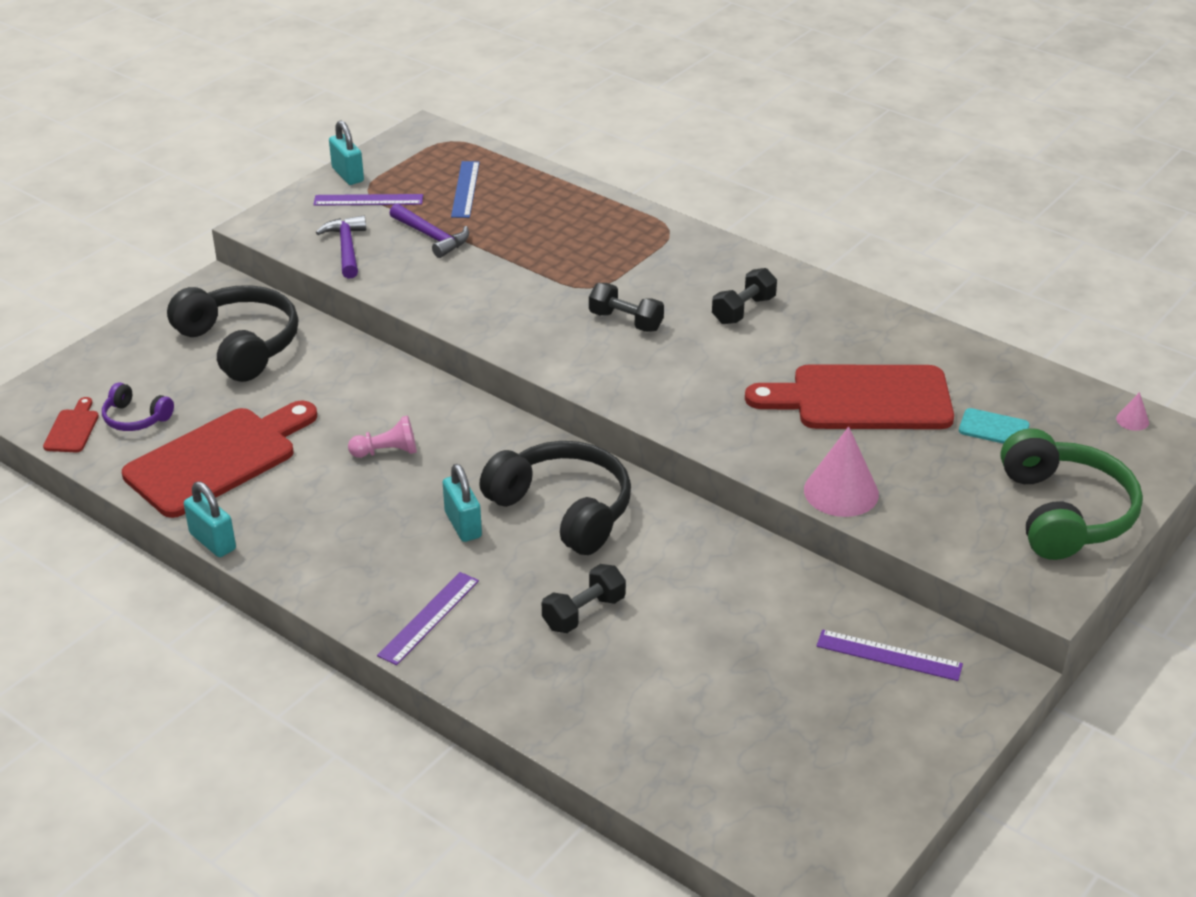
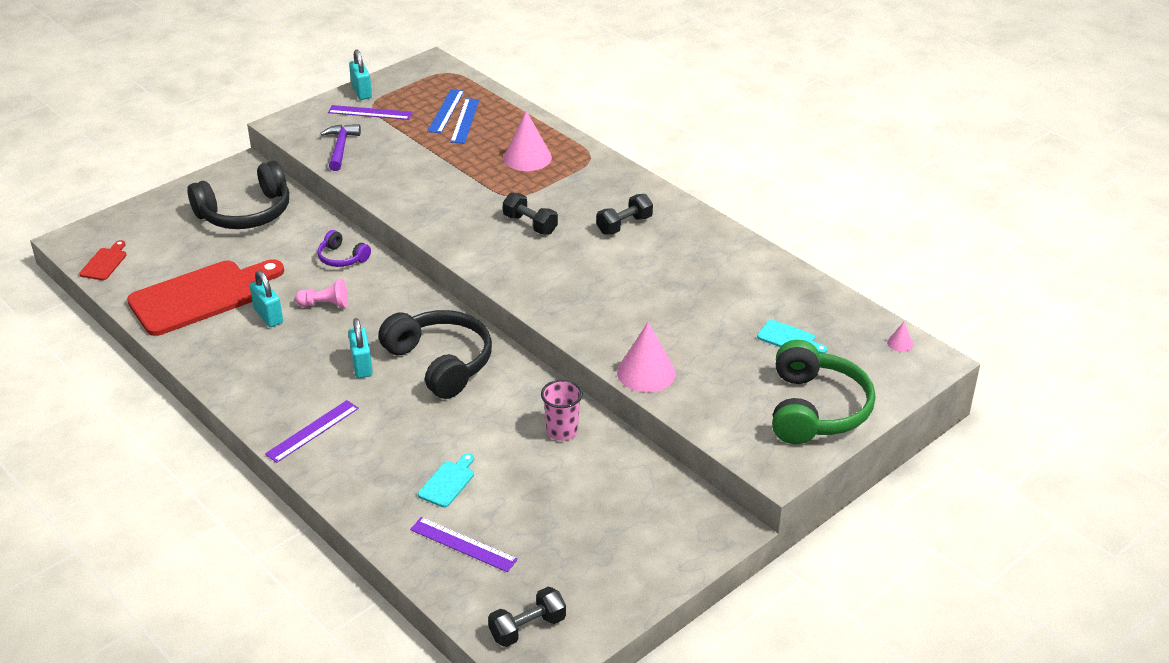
camera: 10 degrees right, 0 degrees up
(135, 418) = (152, 260): purple headphones -> purple headphones (342, 258)
(212, 541) = (176, 356): turquoise padlock -> turquoise padlock (268, 316)
(240, 344) = (246, 213): black headphones -> black headphones turned 90 degrees clockwise
(431, 237) = (407, 145): purple hammer -> none
(494, 199) = (465, 120): none -> blue ruler
(584, 613) = (428, 441): black dumbbell -> black dumbbell (527, 628)
(590, 238) = (527, 157): none -> pink cone
(629, 662) = (448, 482): none -> turquoise cutting board
(749, 579) = (562, 431): none -> pink cup
(862, 399) = (690, 303): red cutting board -> none
(889, 655) = (647, 502): purple ruler -> purple ruler (463, 544)

